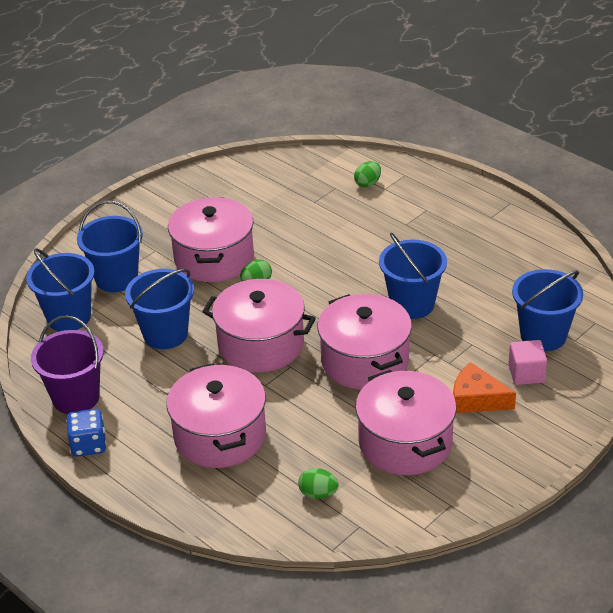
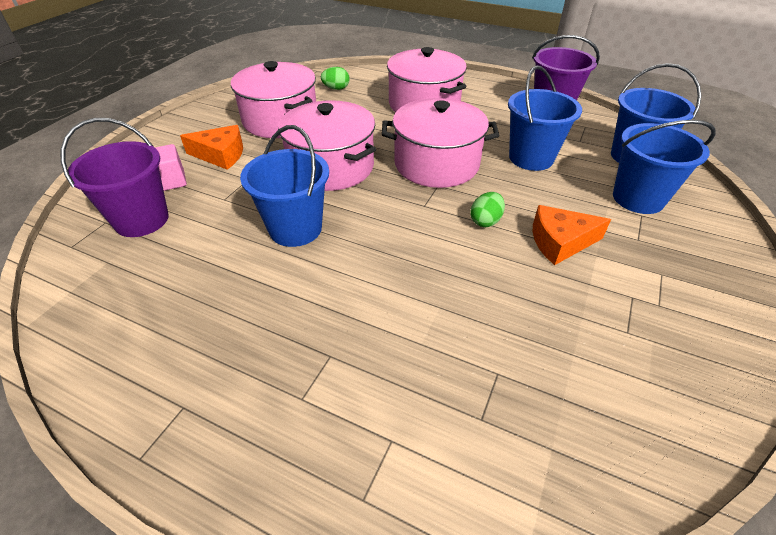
camera: 160 degrees right, 5 degrees up
(88, 445) = (511, 88): blue dice -> none
(214, 258) = (560, 242): pink pot -> orange cheese
(368, 183) = (428, 447): green egg -> none
(543, 336) = (141, 220): blue bucket -> purple bucket

